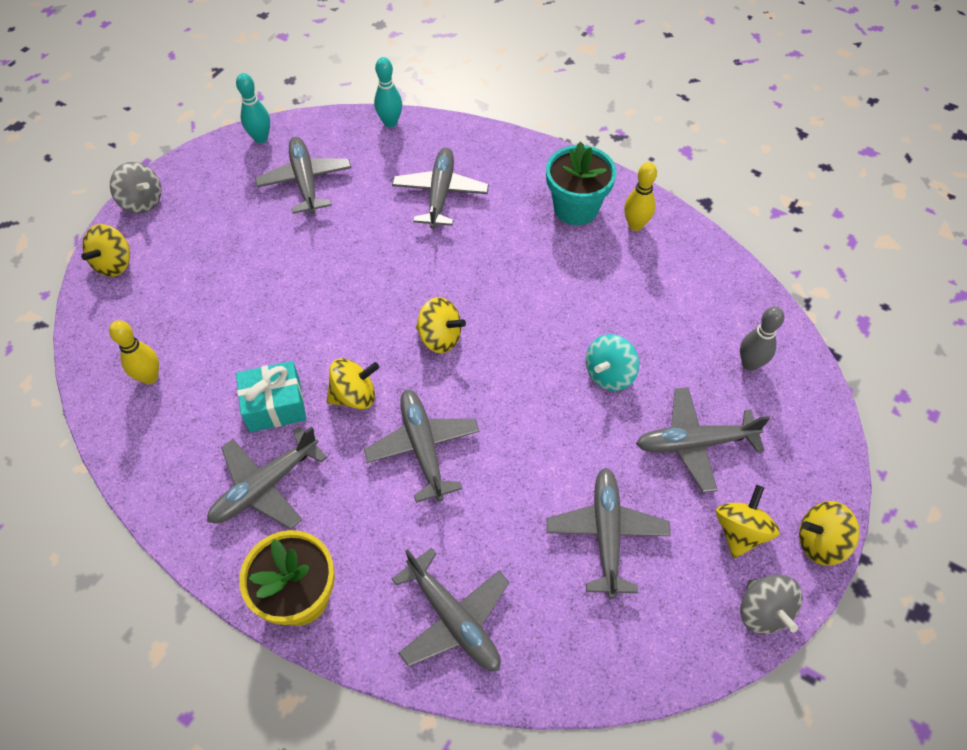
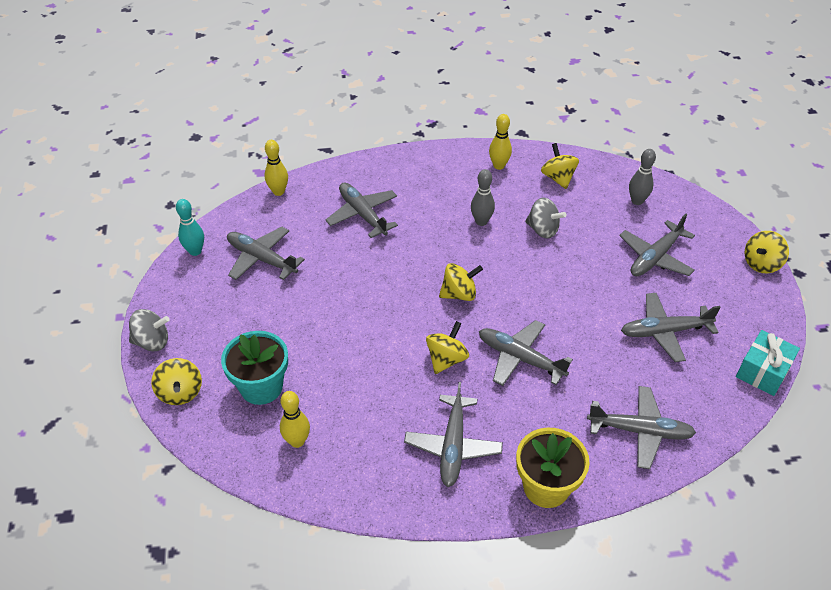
camera: 40 degrees left, 10 degrees down
(275, 405) = (403, 398): turquoise gift -> turquoise gift (763, 371)
(390, 122) = (278, 192): turquoise bowling pin -> yellow bowling pin
(547, 275) = (481, 221): none -> grey bowling pin
(576, 208) = (455, 176): turquoise flower pot -> turquoise flower pot (261, 387)
(606, 534) = (665, 331): grey plane -> grey plane turned 60 degrees counterclockwise
(609, 374) = (574, 252): turquoise spinning top -> none
(740, 531) = (723, 284): yellow spinning top -> yellow spinning top (558, 178)
(763, 611) = (773, 313): grey spinning top -> grey spinning top (543, 230)

